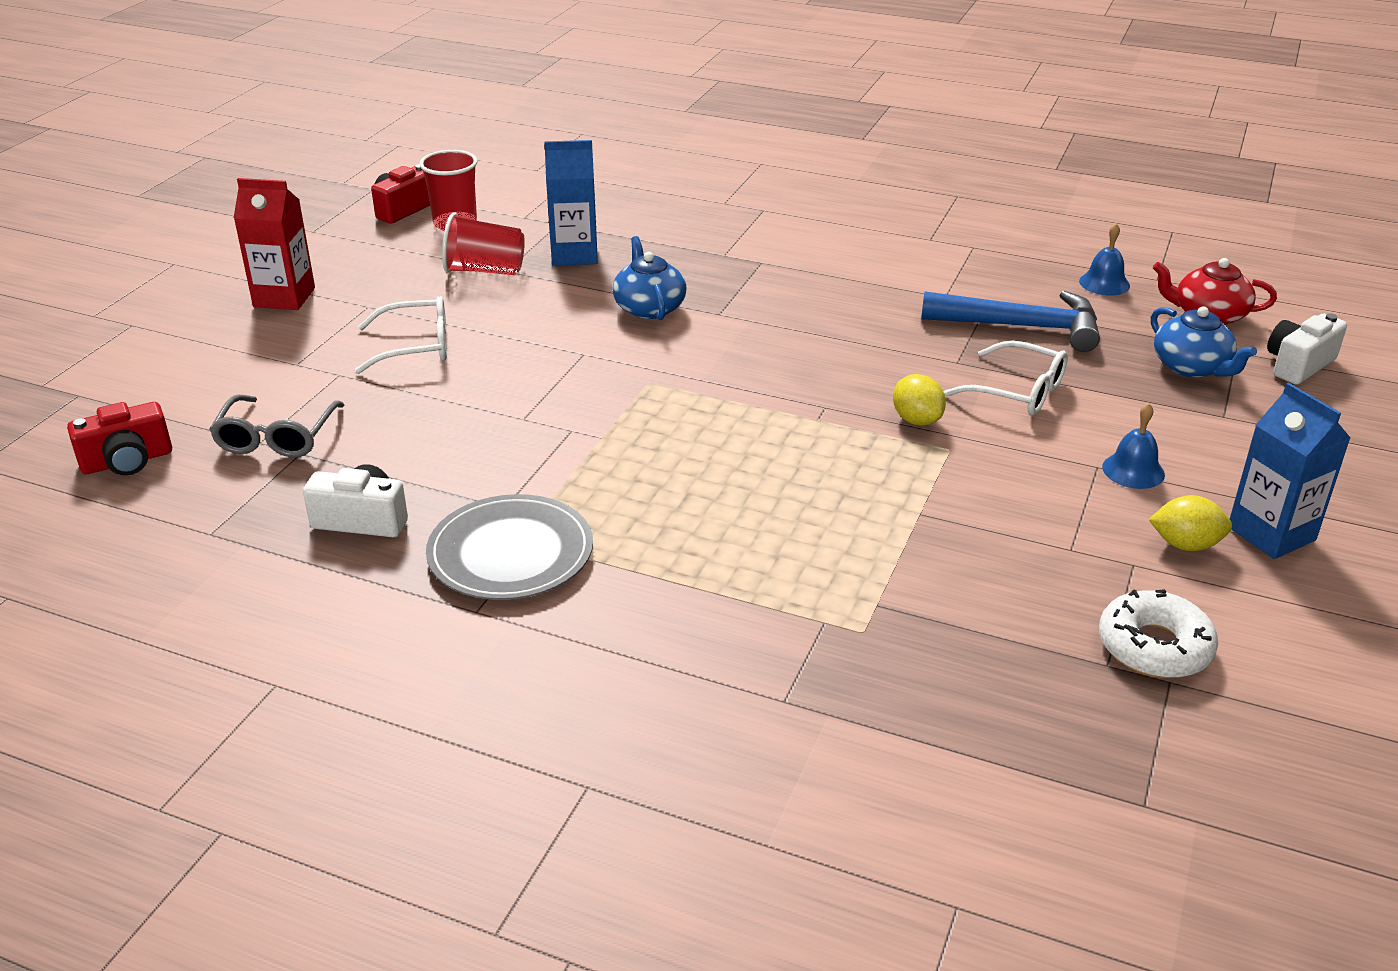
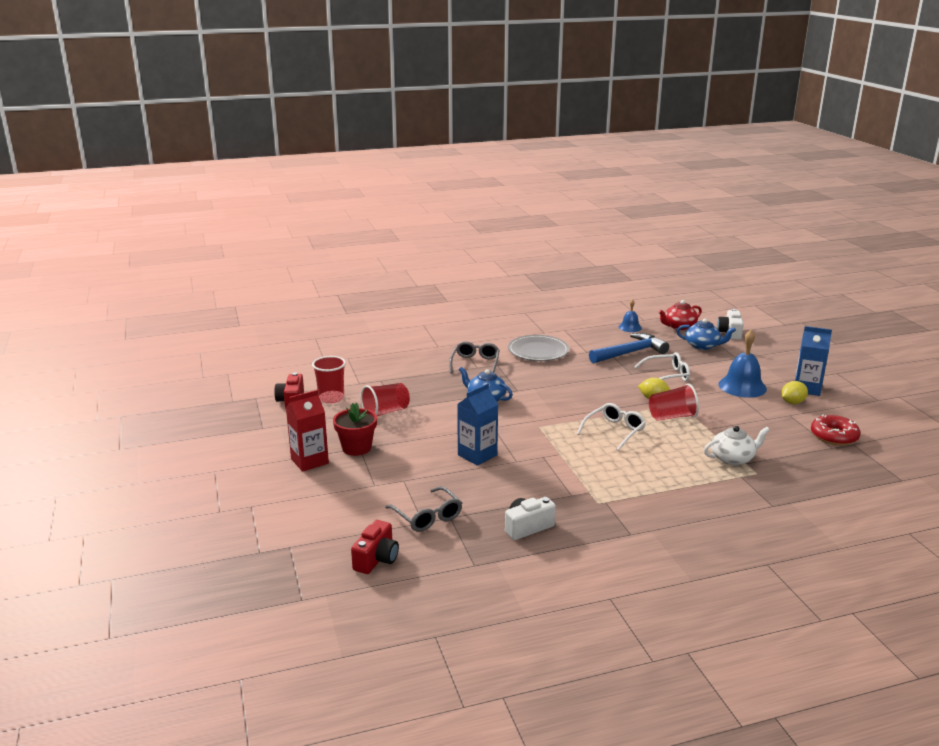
camera: 40 degrees left, 10 degrees down
(364, 304) = (356, 448): none -> red flower pot
(415, 347) = (416, 455): white glasses -> white glasses (614, 431)
(510, 553) = (605, 509): grey plate -> grey plate (538, 351)
(574, 254) = (413, 390): blue carton -> blue carton (477, 455)
(730, 249) = (475, 364): none -> grey glasses
(868, 584) = (733, 458): none -> white teapot
(893, 463) = (672, 417): none -> red cup
(1133, 470) = (742, 386): blue bell -> blue bell, size x1.77
(1154, 647) = (834, 436): white donut -> red donut

